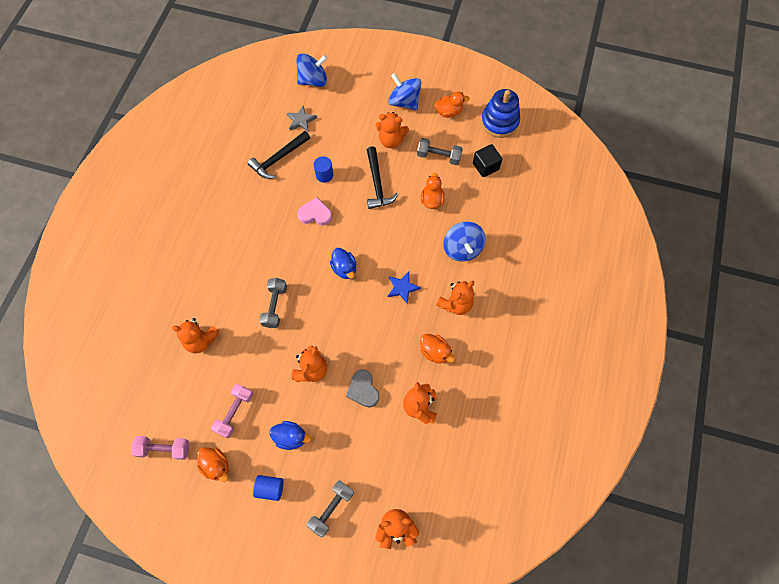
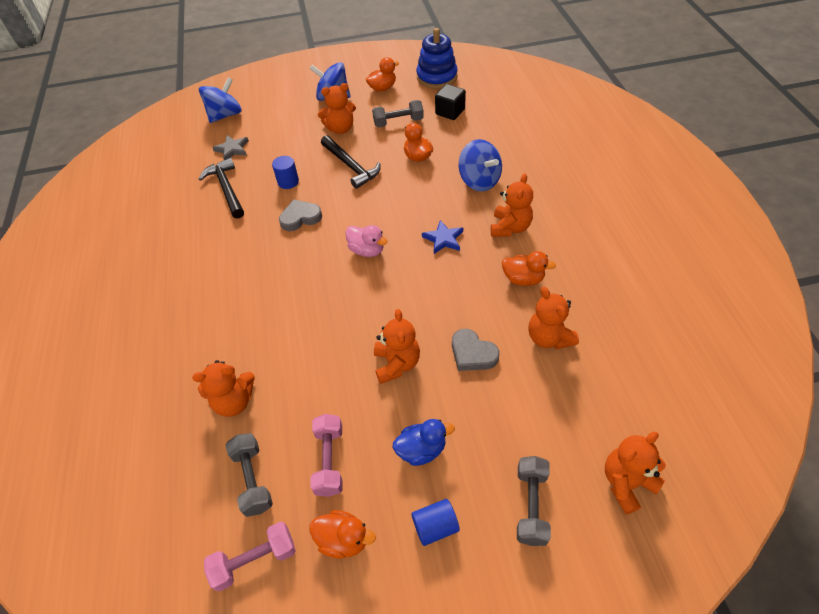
camera: 25 degrees left, 15 degrees down
(275, 306) = (309, 321): grey dumbbell -> grey dumbbell (253, 479)
(278, 159) = (226, 189): black hammer -> black hammer turned 135 degrees clockwise
(315, 214) = (300, 218): pink heart -> grey heart
(344, 268) = (367, 250): blue duck -> pink duck

